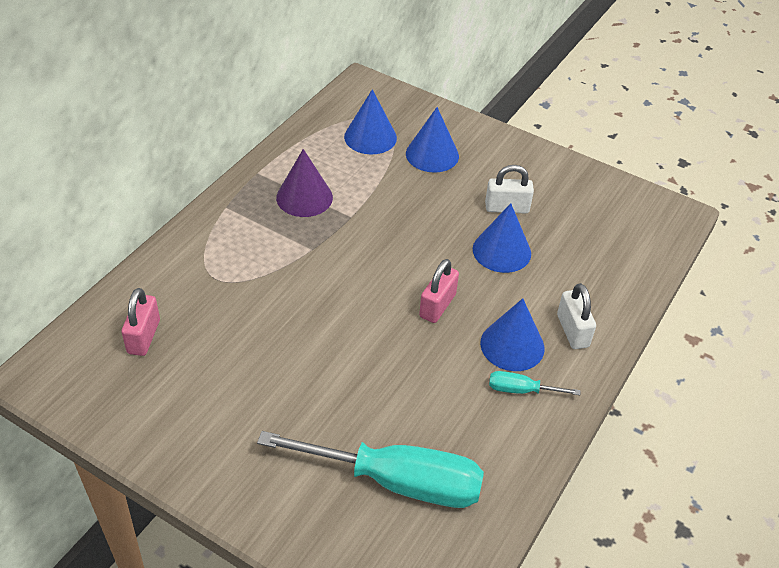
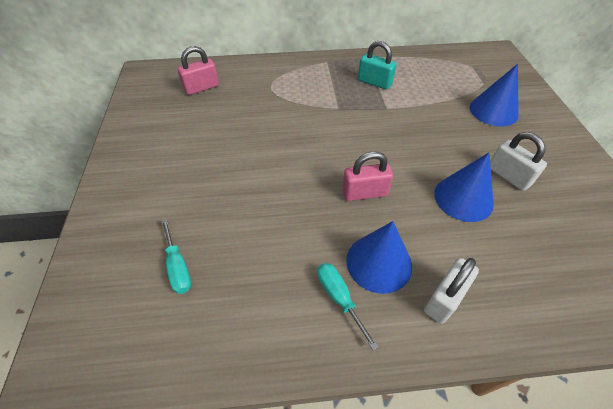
camera: 55 degrees right, 5 degrees up
(304, 197) = (374, 82): purple cone -> turquoise padlock
(370, 137) = (462, 78): blue cone -> none
(396, 481) = (178, 267): turquoise screwdriver -> turquoise screwdriver, size x0.43

